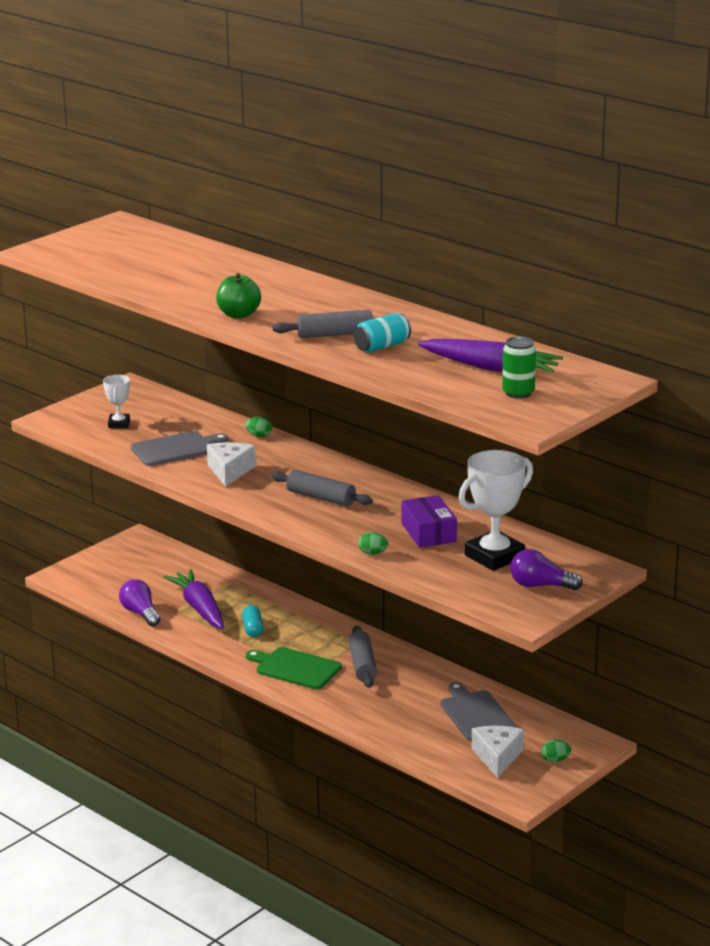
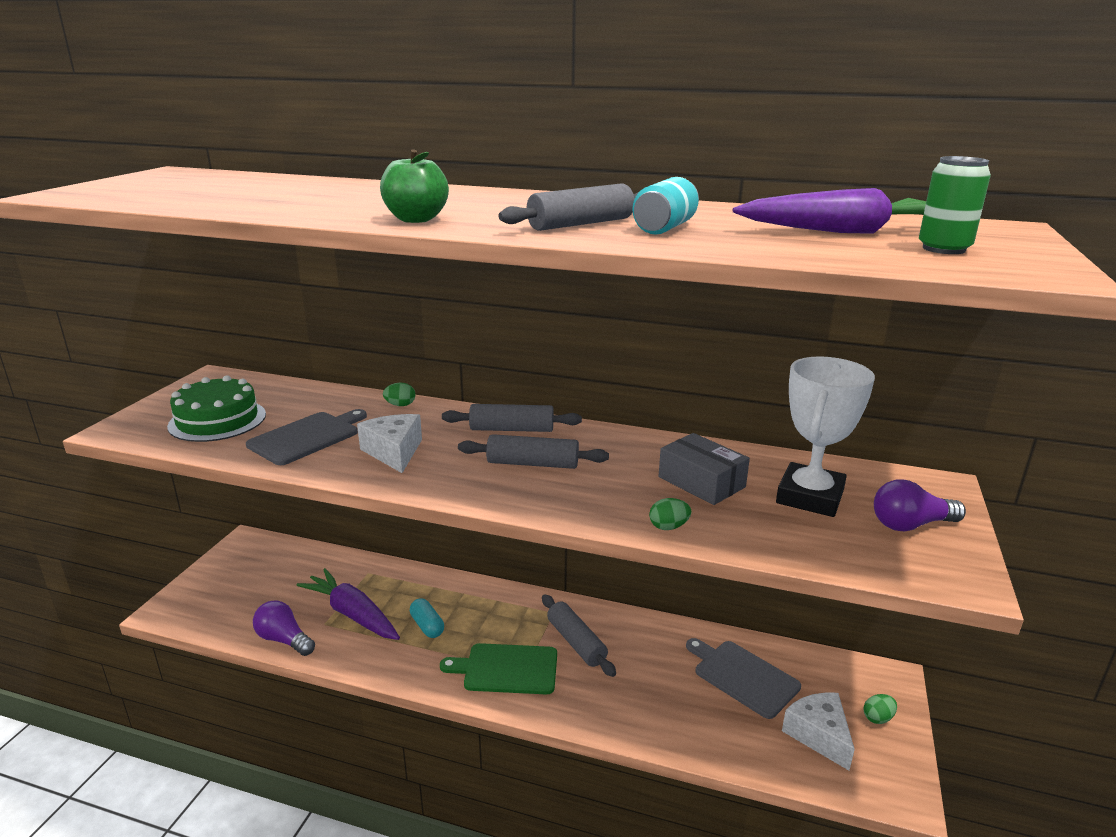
camera: 25 degrees left, 0 degrees up
(119, 424) = (217, 420): white trophy -> green cake
(328, 470) = (511, 429): none -> grey rolling pin
(428, 532) = (701, 482): purple box -> grey box

